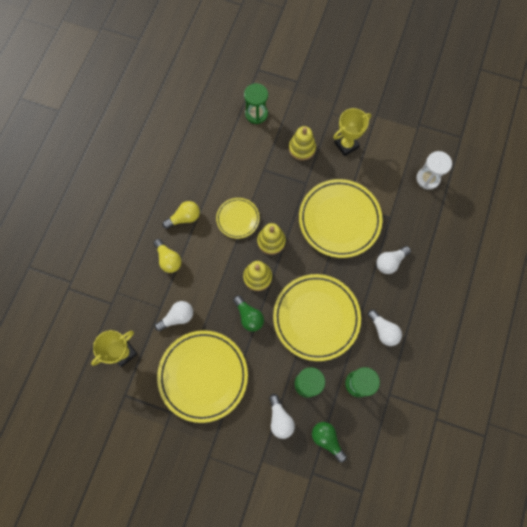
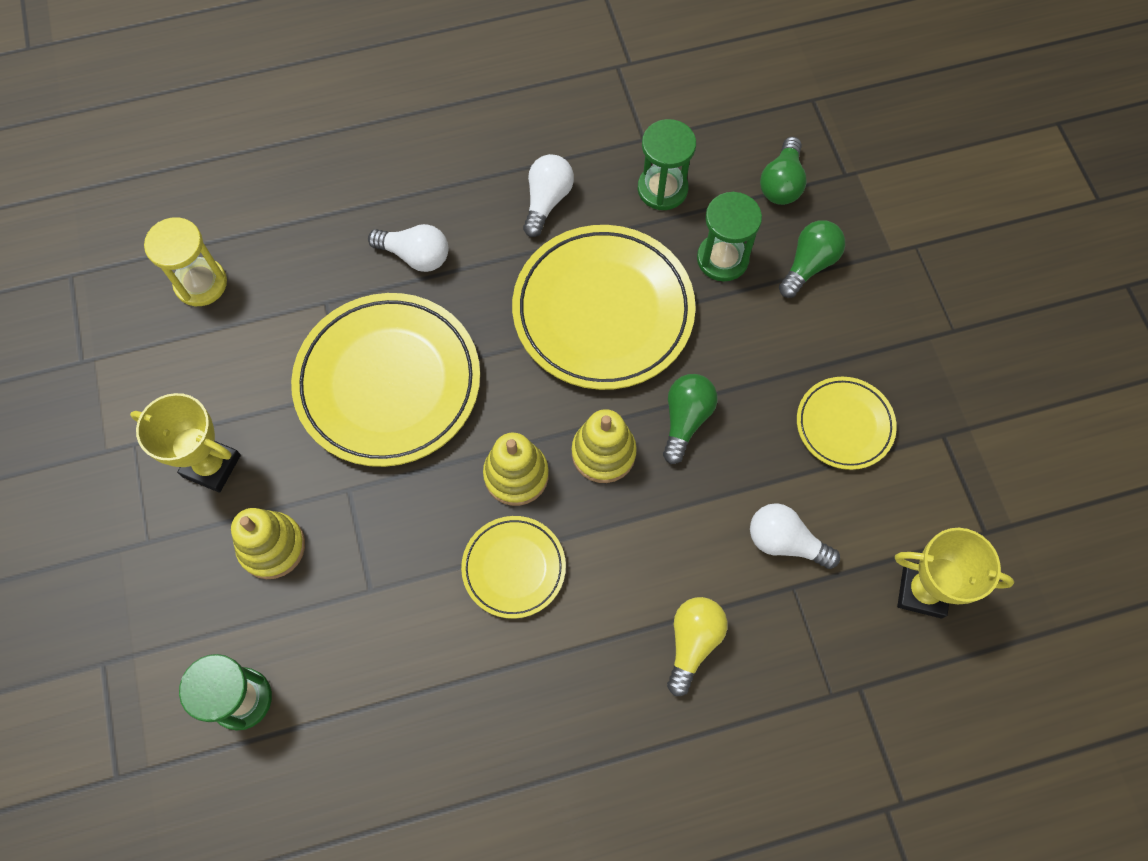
camera: 125 degrees left, 5 degrees down
(184, 218) = (585, 676): yellow light bulb -> none
(203, 376) = (844, 425): yellow plate -> yellow plate, size x0.52
(280, 419) = (809, 264): white light bulb -> green light bulb
(428, 178) = (201, 283): white hourglass -> yellow hourglass

